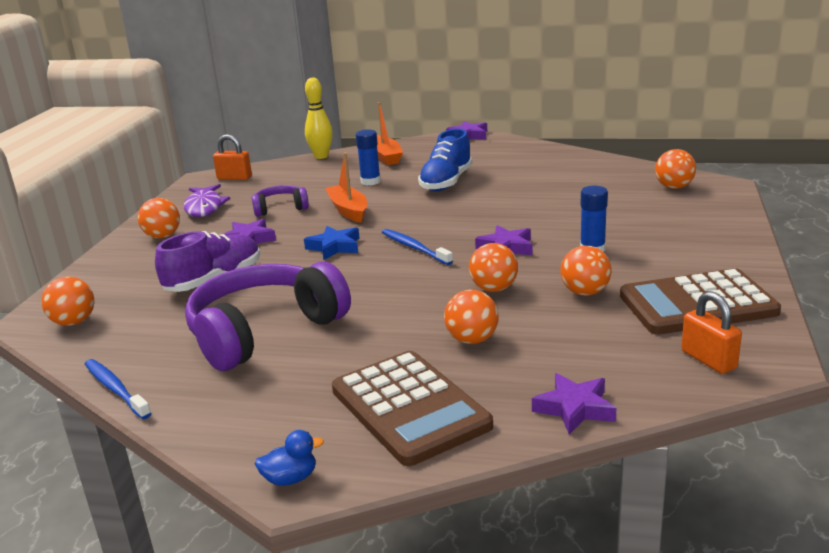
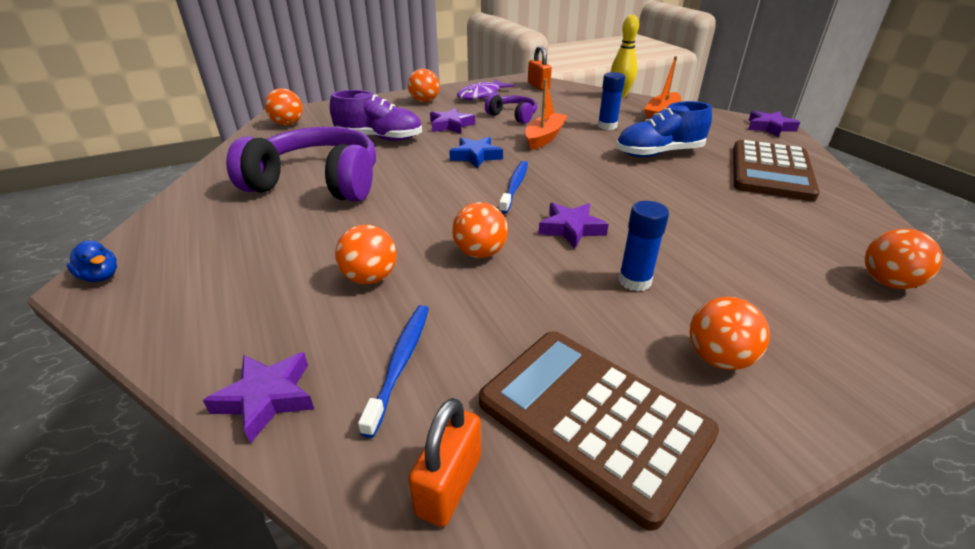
camera: 50 degrees right, 10 degrees up
(115, 389) = (209, 167): blue toothbrush -> blue toothbrush (400, 362)
(409, 408) = (228, 291): brown calculator -> brown calculator (771, 171)
(585, 292) = (529, 312): orange ball -> orange ball (718, 358)

